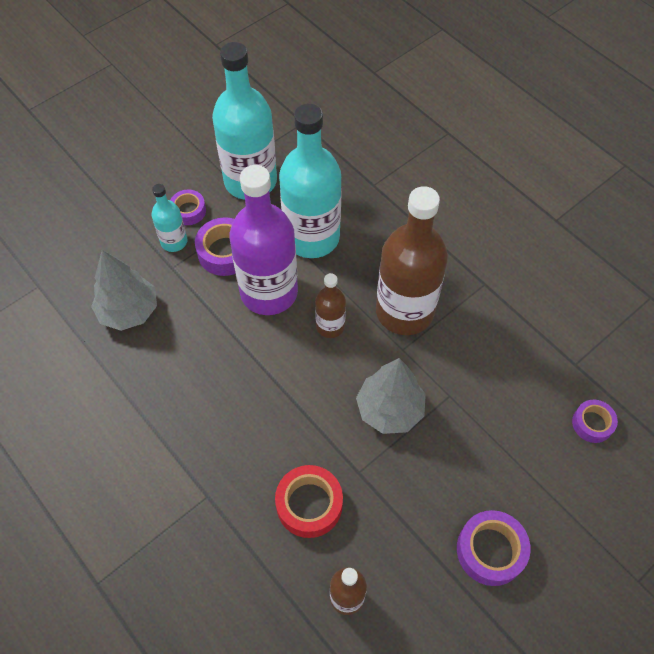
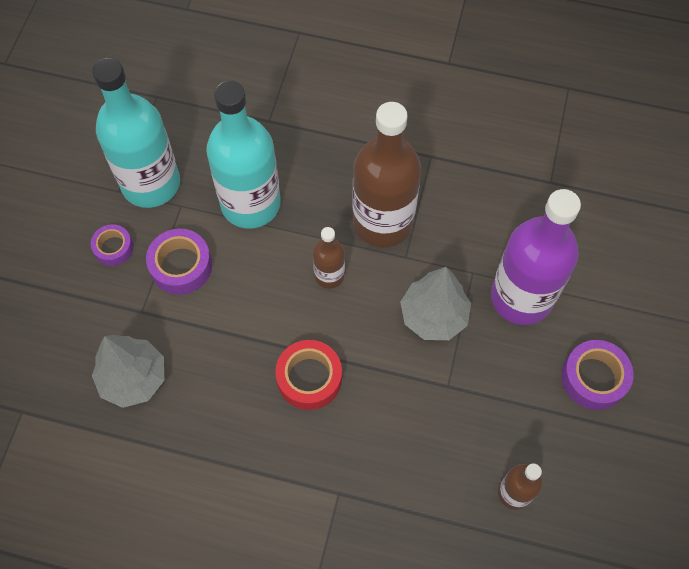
camera: 35 degrees left, 5 degrees up
(174, 241) = (123, 286): turquoise bottle -> none
(269, 292) = (251, 278): purple bottle -> purple bottle (521, 297)
(309, 504) = (428, 440): red tape -> red tape (309, 378)
(592, 423) = (597, 224): purple tape -> none

